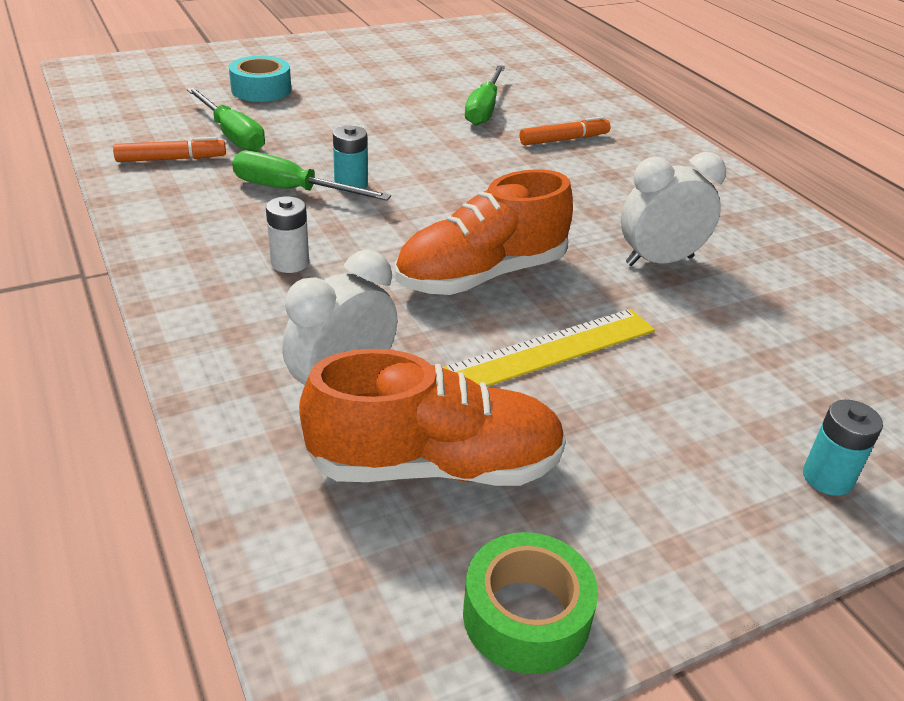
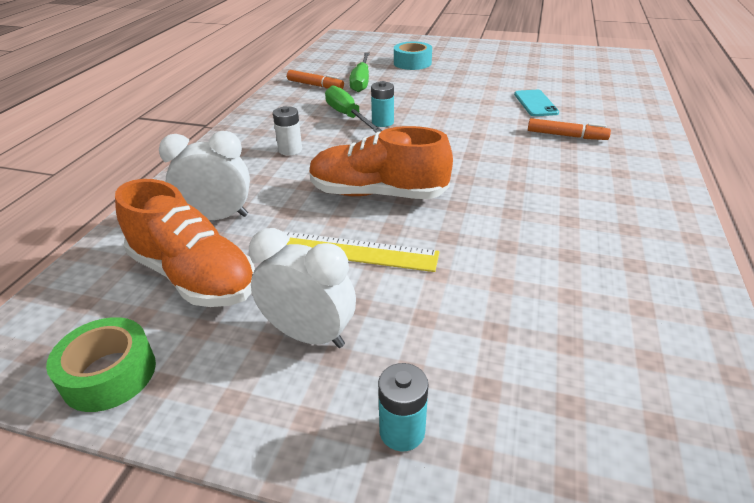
camera: 45 degrees right, 0 degrees up
(484, 109) = (535, 103): green screwdriver -> turquoise phone
(659, 261) = (513, 232): white clock -> white clock (309, 335)

